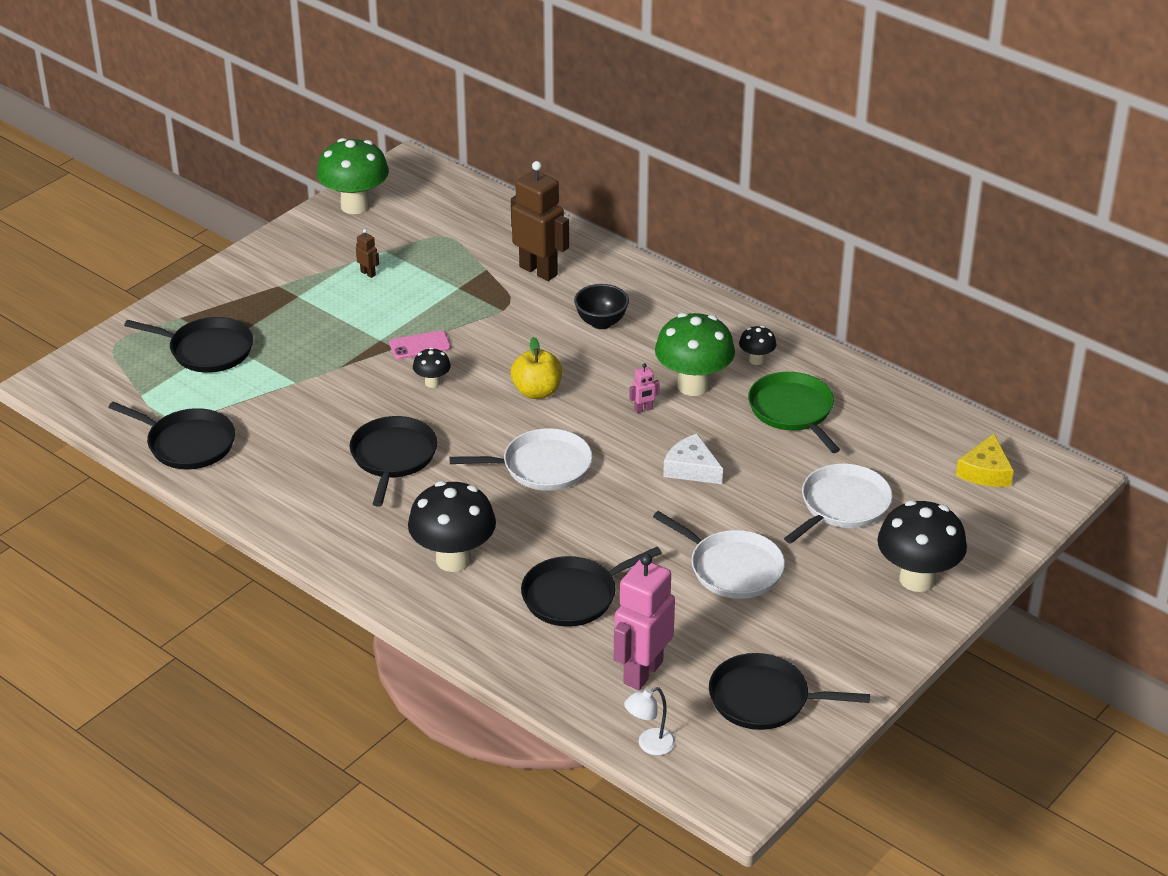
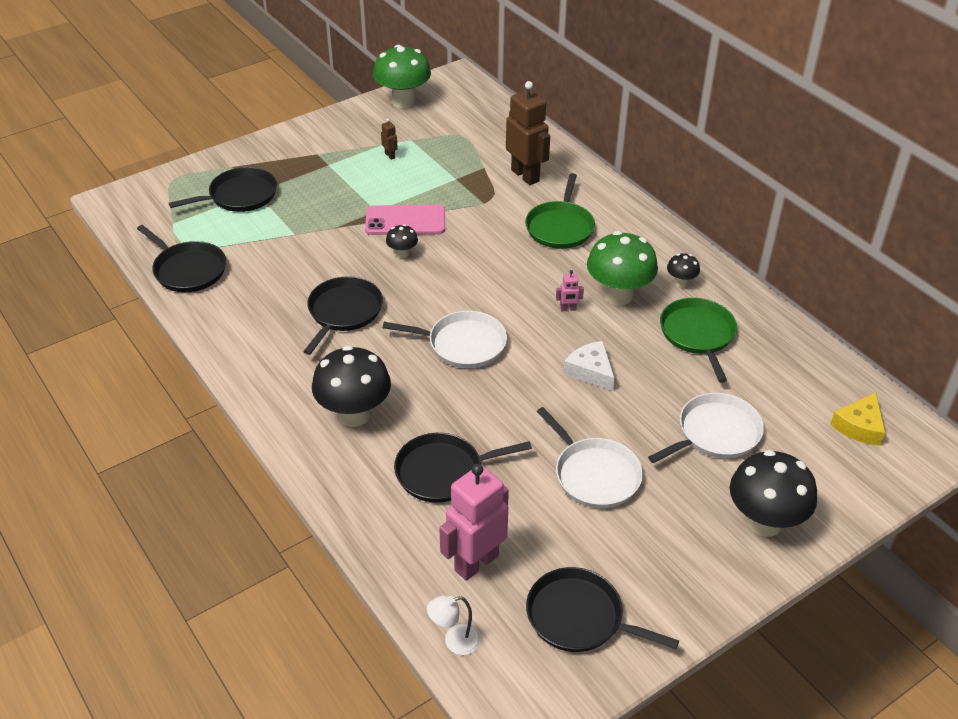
camera: 15 degrees right, 5 degrees up
(207, 350) = (239, 196): black pan -> black pan turned 60 degrees counterclockwise
(420, 345) = (405, 221): pink phone -> pink phone, size x1.65
(537, 391) = (484, 277): yellow apple -> none
(601, 322) = (560, 227): black bowl -> green pan

